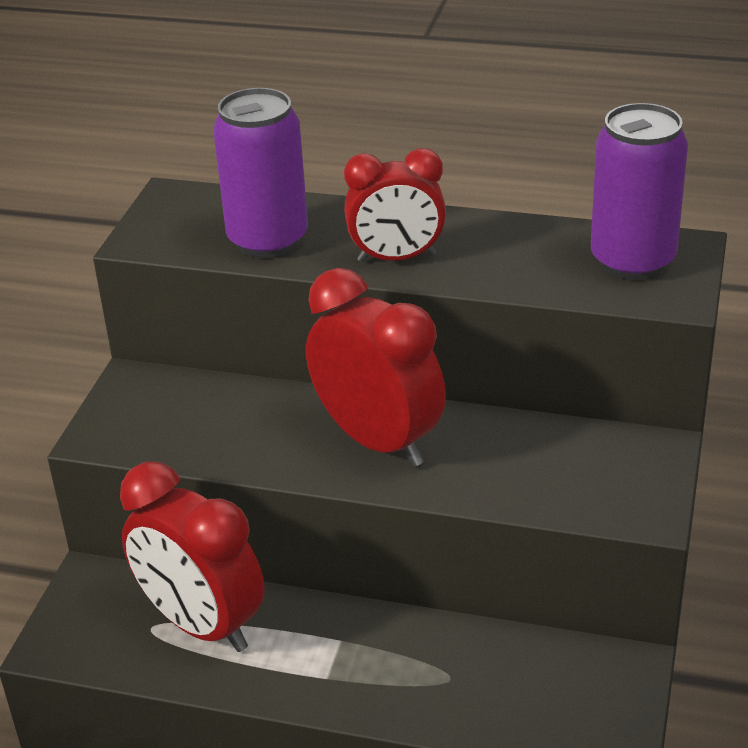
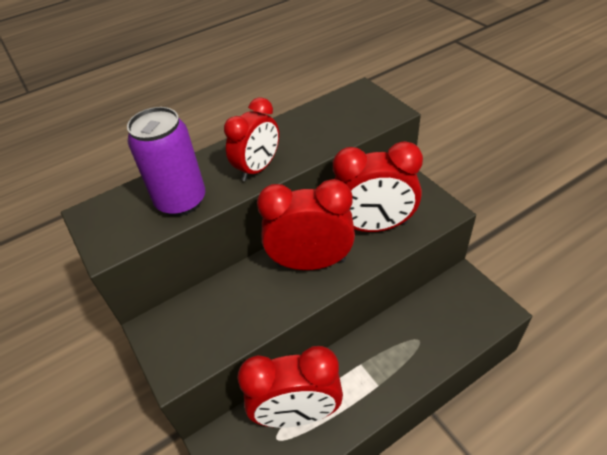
camera: 45 degrees left, 10 degrees up
(518, 459) = (374, 226): none -> red clock
(632, 261) = (353, 107): purple can -> none

